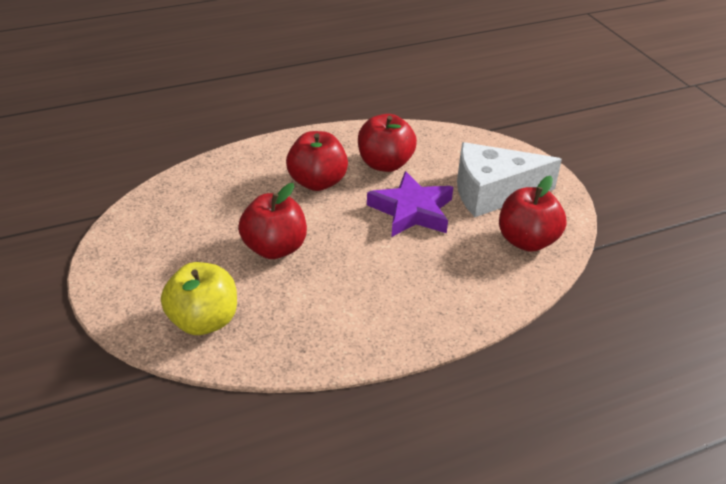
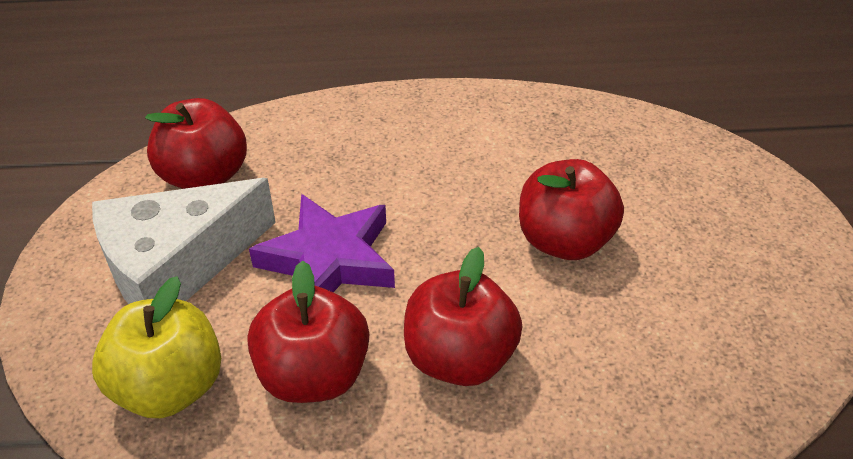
camera: 160 degrees left, 5 degrees up
(203, 321) = (668, 162): yellow apple -> yellow apple (170, 387)
(493, 192) = (177, 265): white cheese -> white cheese turned 135 degrees clockwise

